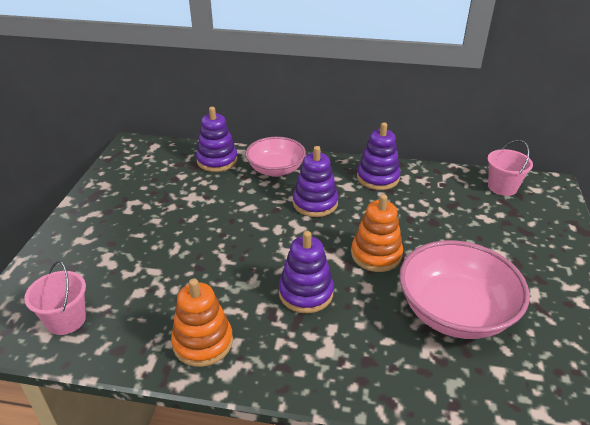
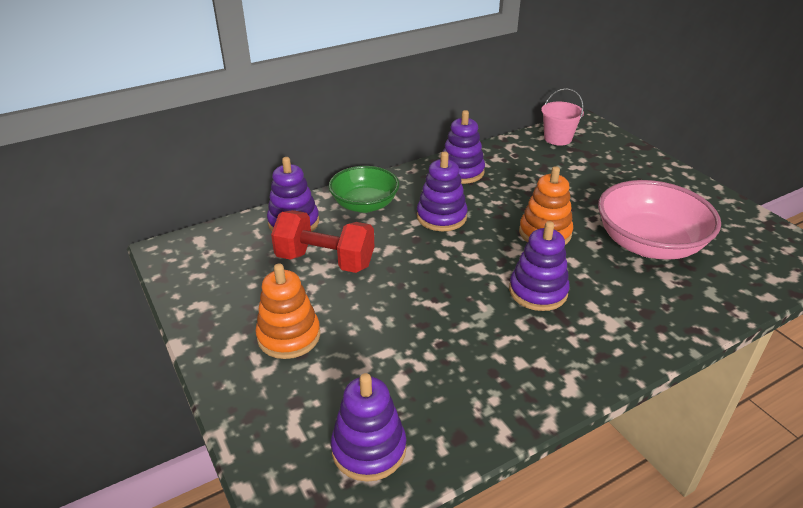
camera: 40 degrees left, 0 degrees up
(66, 320) = (369, 449): pink bucket -> purple stacking toy
(201, 194) = (325, 261): none -> red dumbbell
(203, 342) = (518, 380): orange stacking toy -> orange stacking toy (289, 336)
(276, 170) = (364, 204): pink bowl -> green bowl

